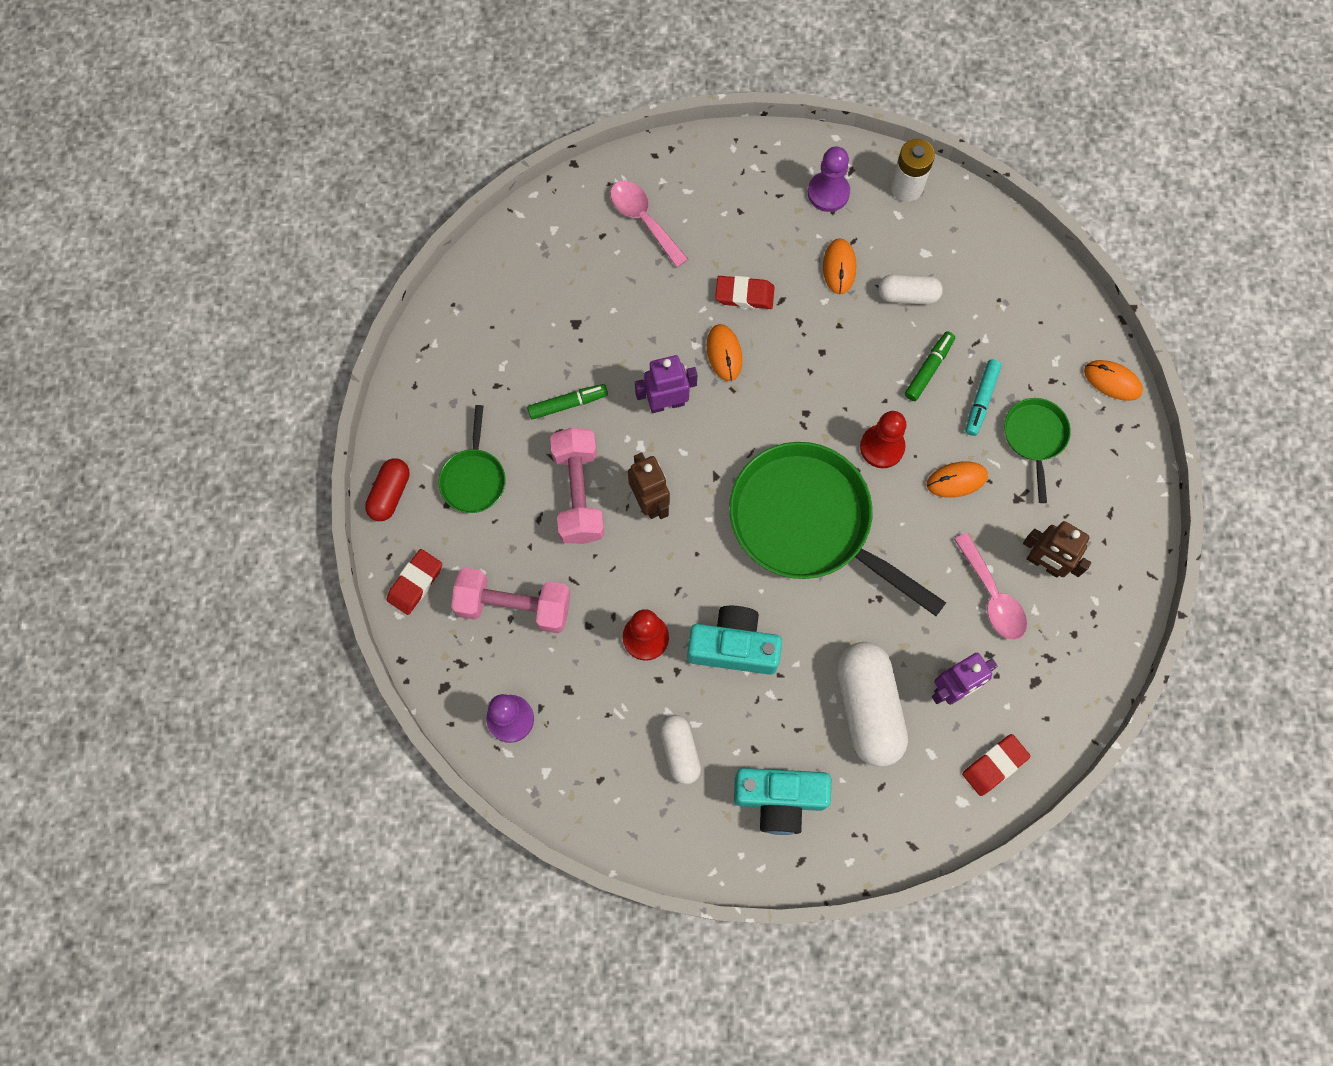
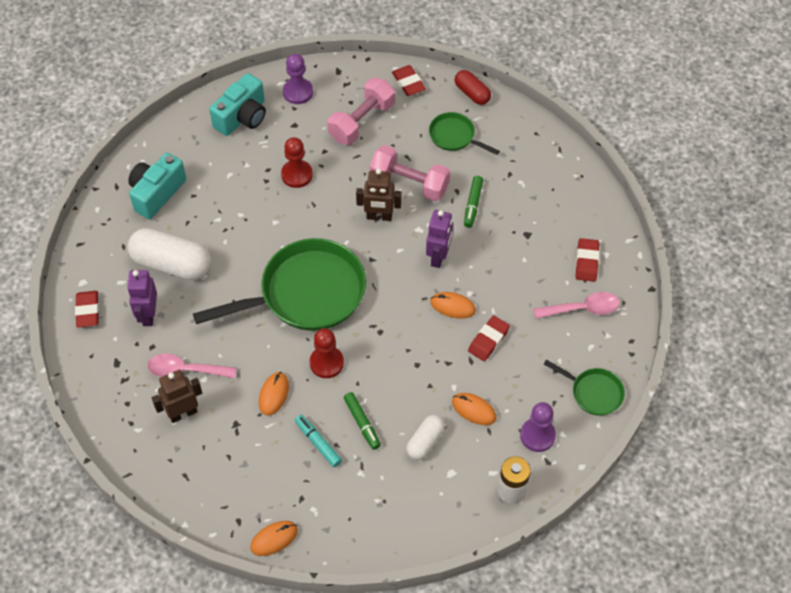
camera: 120 degrees right, 15 degrees down
(577, 243) = (586, 262): none -> red eraser
(680, 751) = (220, 160): white capsule -> none
(733, 647) = (259, 215): turquoise camera -> turquoise camera (242, 117)
(1035, 437) = (269, 461): green pan -> green pan (593, 393)

